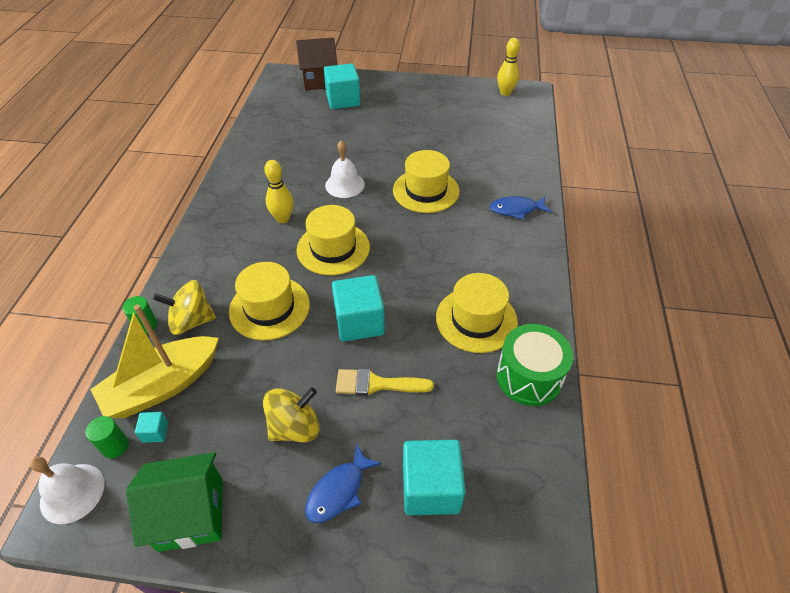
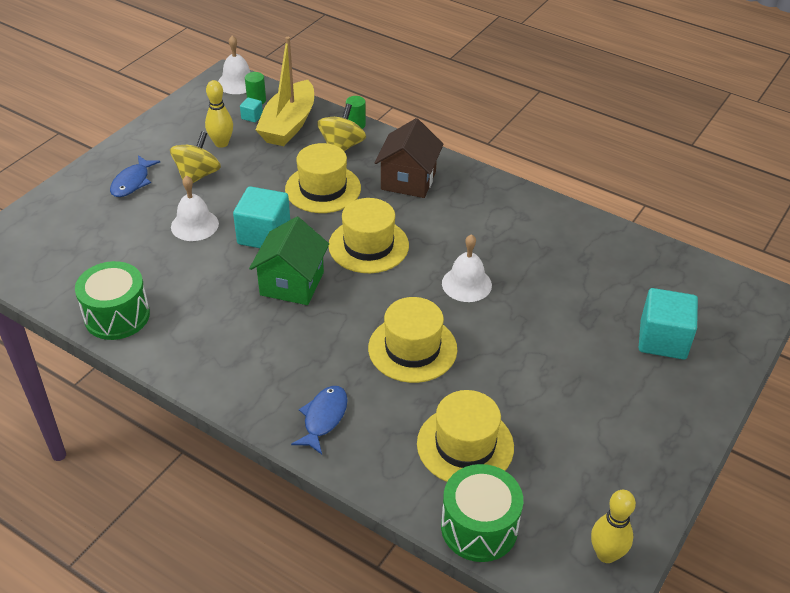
camera: 115 degrees right, 5 degrees down
(163, 386) = (288, 124): yellow boat -> yellow boat turned 150 degrees counterclockwise
(191, 514) = (179, 122): green house -> green house (292, 284)
(283, 218) = (438, 223): yellow bowling pin -> yellow bowling pin (221, 143)
(295, 427) = (197, 175): yellow spinning top -> yellow spinning top turned 150 degrees counterclockwise
(319, 80) = (730, 331): brown house -> brown house (408, 180)
(339, 490) = (132, 182): blue fish -> blue fish turned 135 degrees counterclockwise
(376, 384) = (194, 225): yellow brush -> white bell
(430, 488) = (90, 223): turquoise cube -> none
(476, 319) = (202, 309): yellow hat -> yellow hat (465, 445)
(529, 131) = (479, 527): none -> green drum

